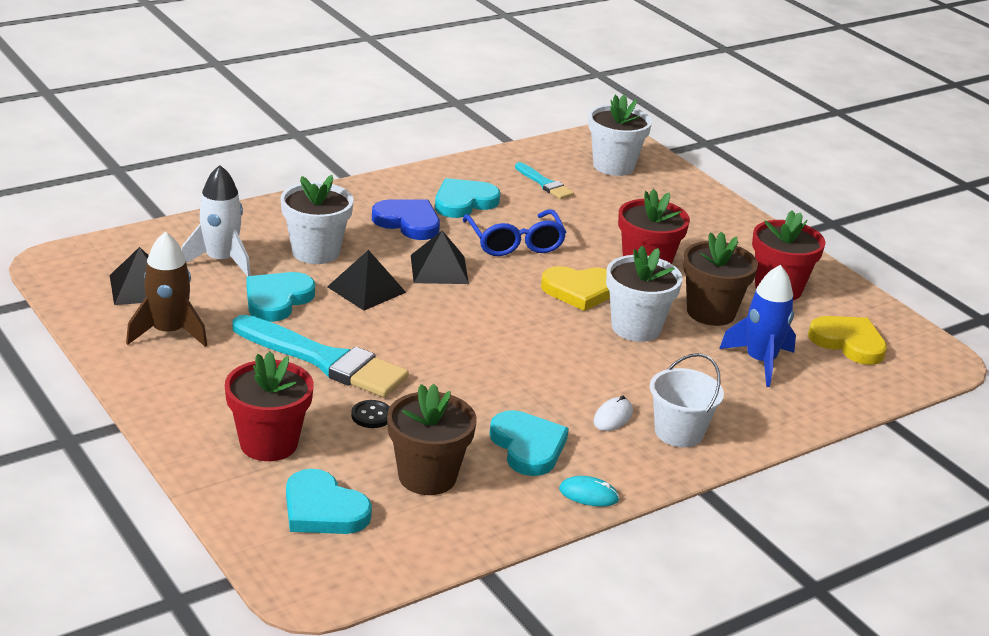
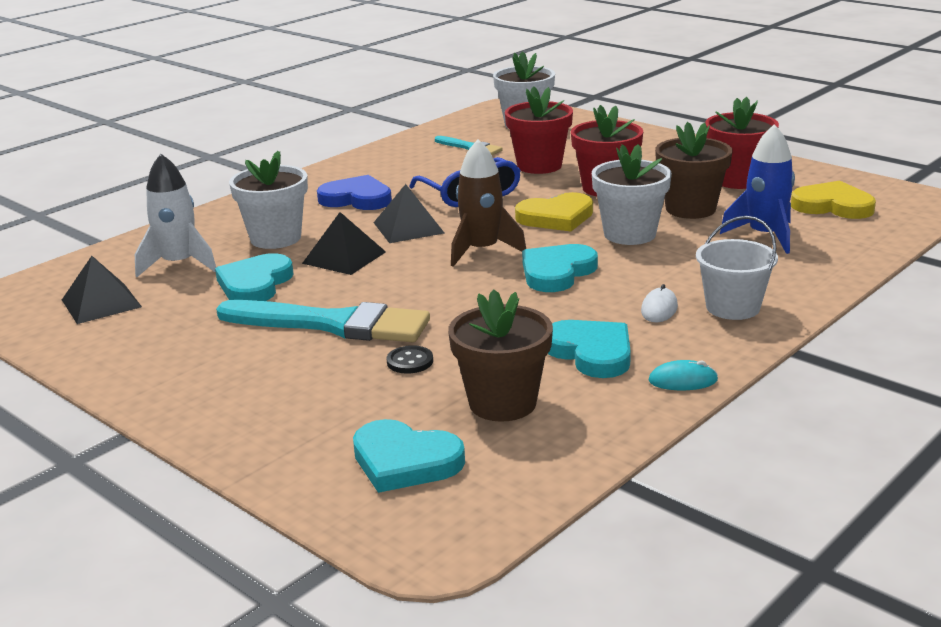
camera: 10 degrees left, 5 degrees down
(168, 332) = (149, 335): brown rocket -> brown rocket (482, 251)
(268, 443) = (309, 412): red flower pot -> red flower pot (539, 166)
(464, 202) = (402, 174): turquoise heart -> turquoise heart (557, 272)

